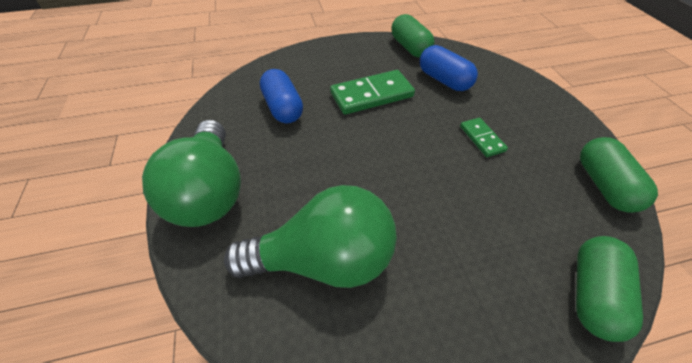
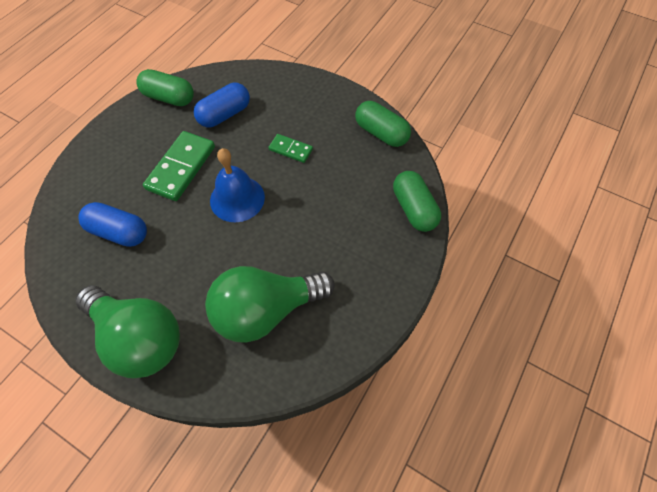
camera: 45 degrees left, 10 degrees up
(324, 259) = (266, 310): green light bulb -> green light bulb turned 150 degrees counterclockwise
(394, 145) = (237, 198): none -> blue bell
(444, 80) = (224, 115): blue capsule -> blue capsule turned 45 degrees counterclockwise

